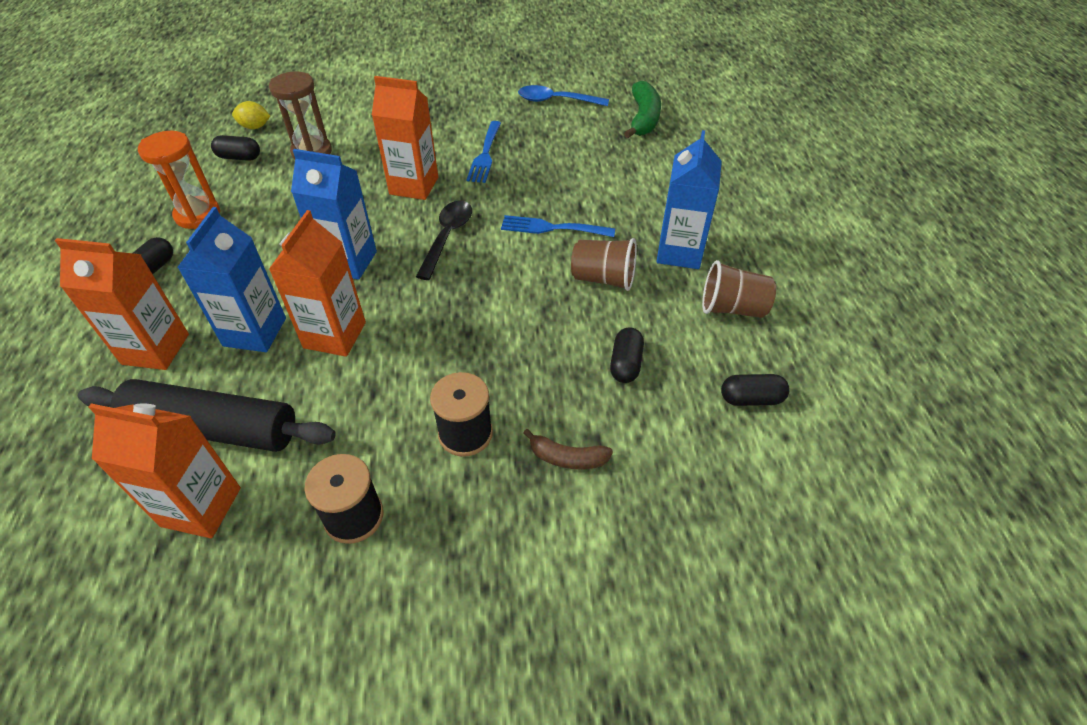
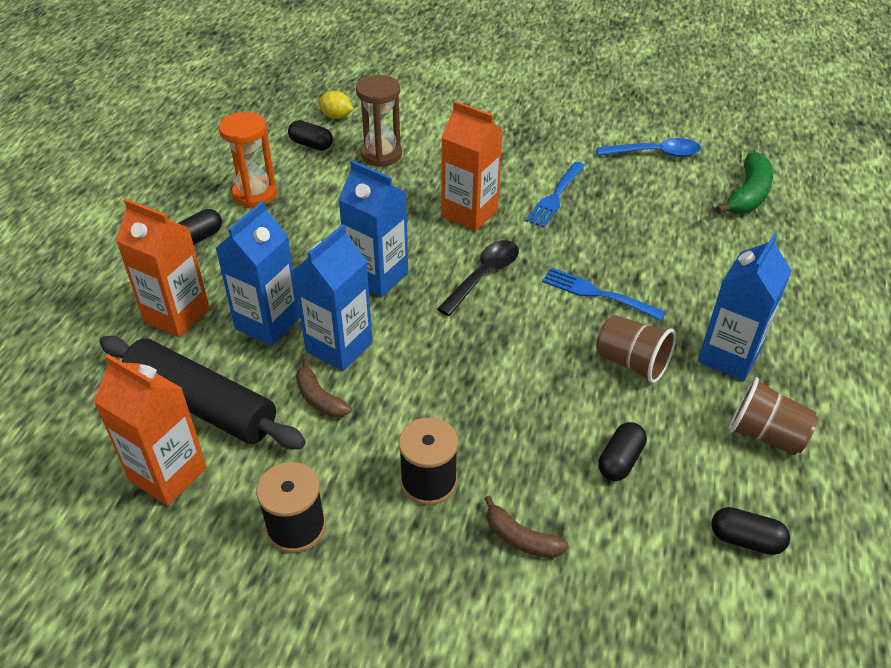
camera: 20 degrees right, 5 degrees down
(332, 388) = (319, 398): none -> brown banana
(335, 335) = (339, 347): orange carton -> blue carton
(556, 101) = (655, 153): blue spoon -> blue spoon turned 150 degrees clockwise

